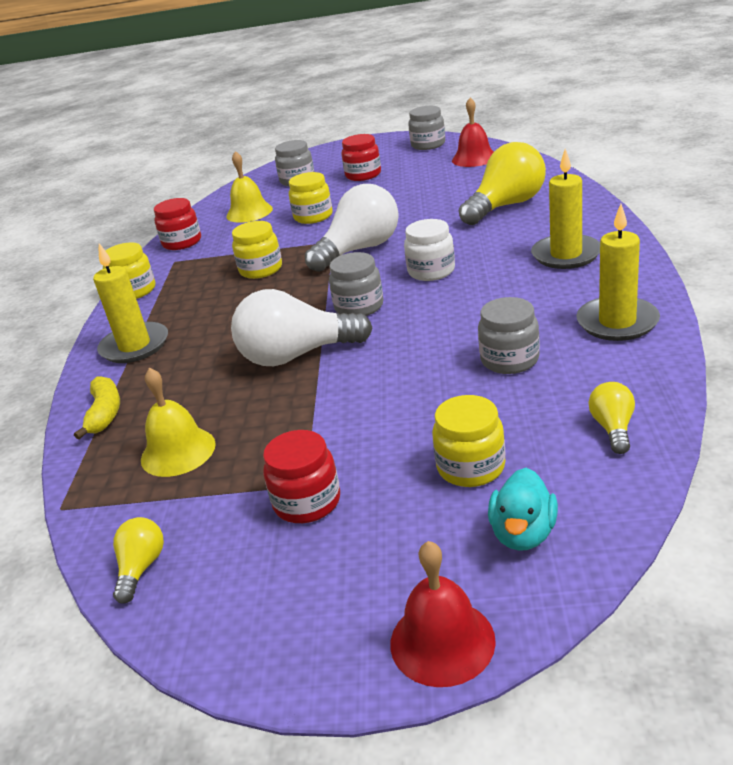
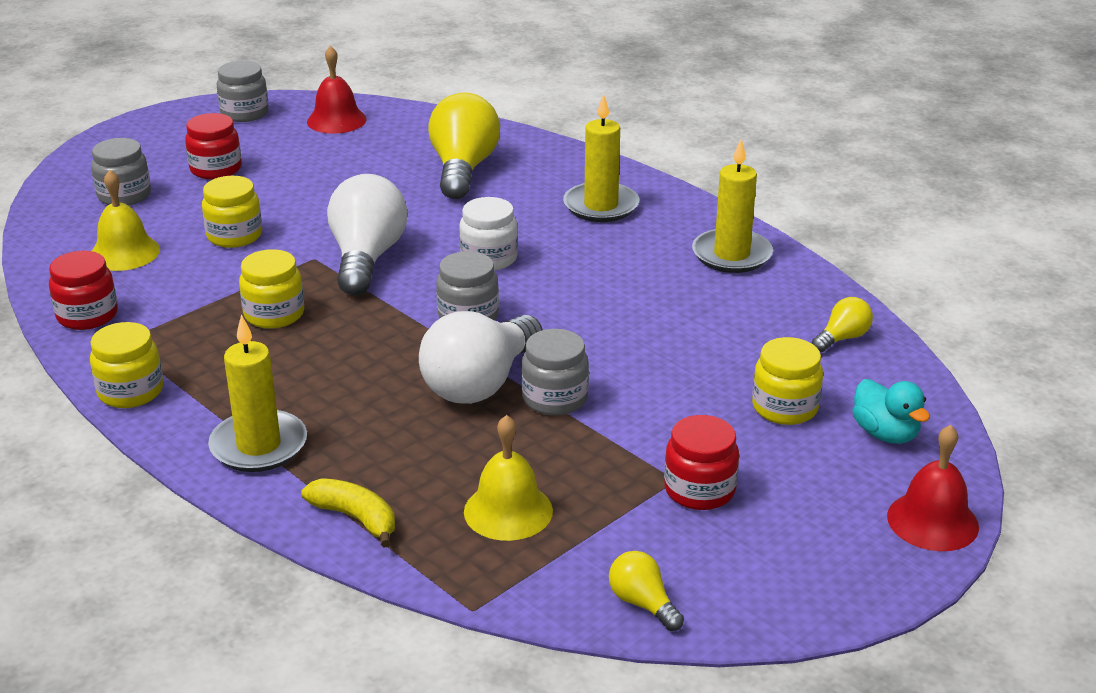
camera: 50 degrees left, 0 degrees up
(509, 360) = (690, 315): grey jar -> grey jar (555, 398)
(613, 428) = (842, 338): yellow light bulb -> yellow light bulb turned 90 degrees clockwise

